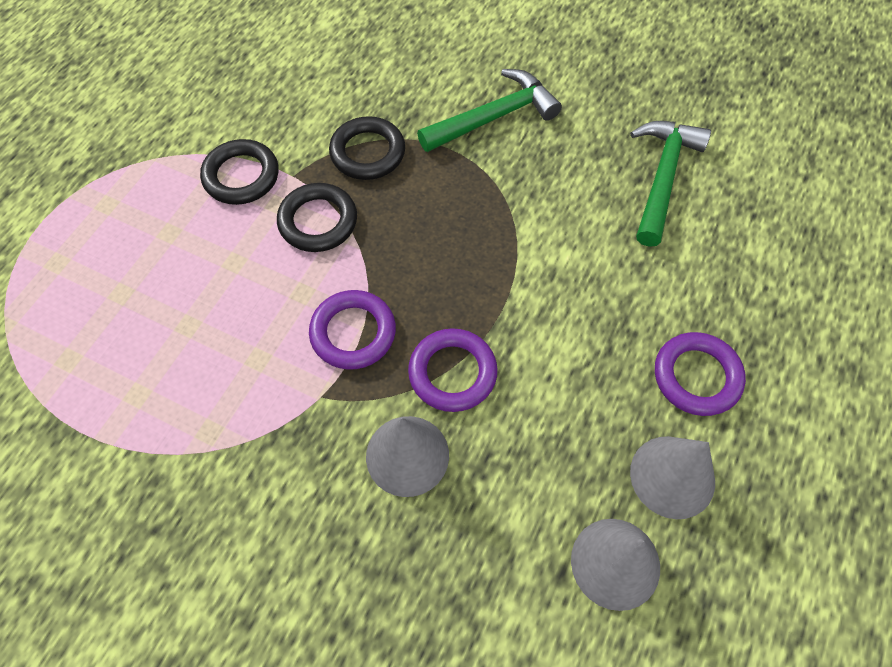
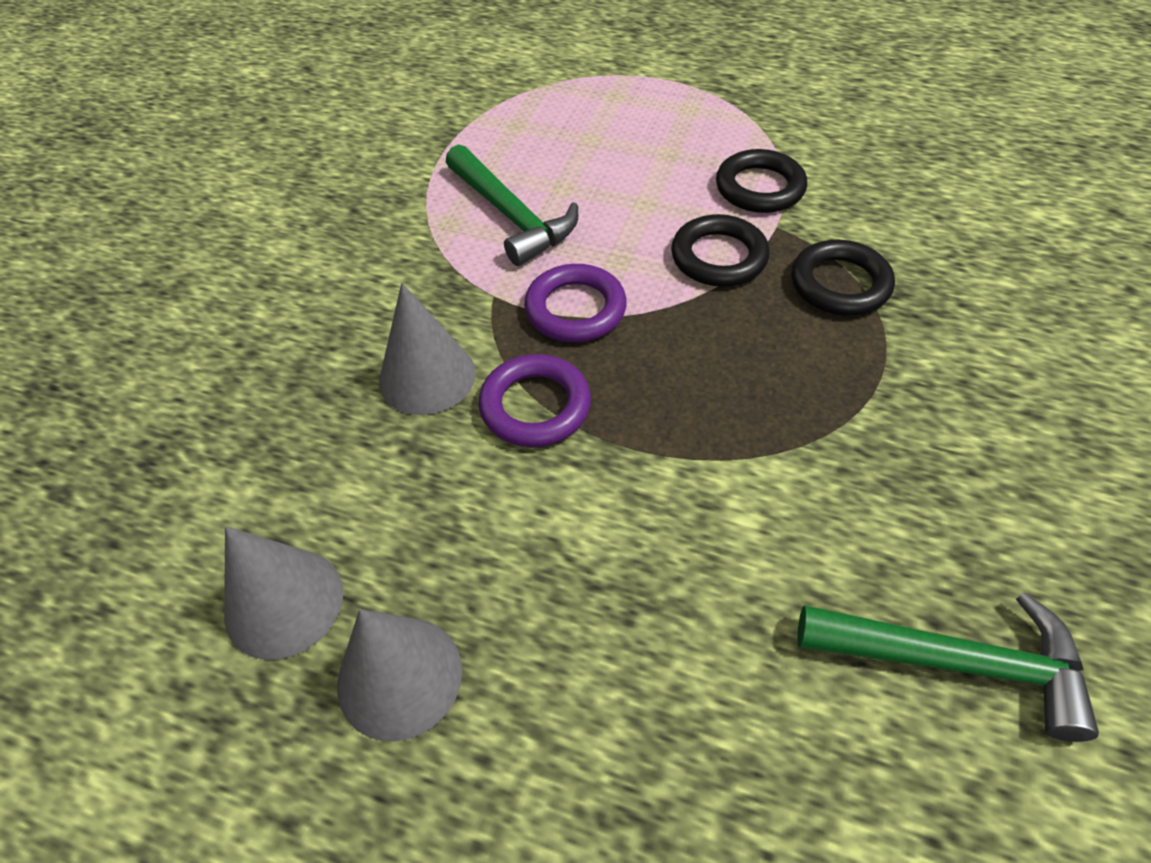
camera: 85 degrees right, 10 degrees down
(494, 117) = (969, 409): green hammer -> green hammer (511, 216)
(696, 376) = (565, 716): purple ring -> none

